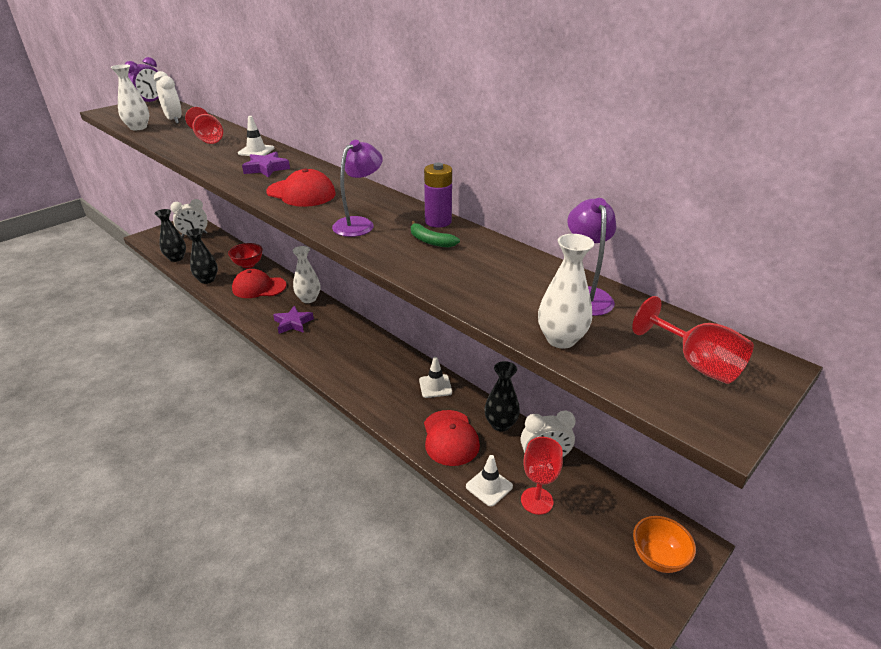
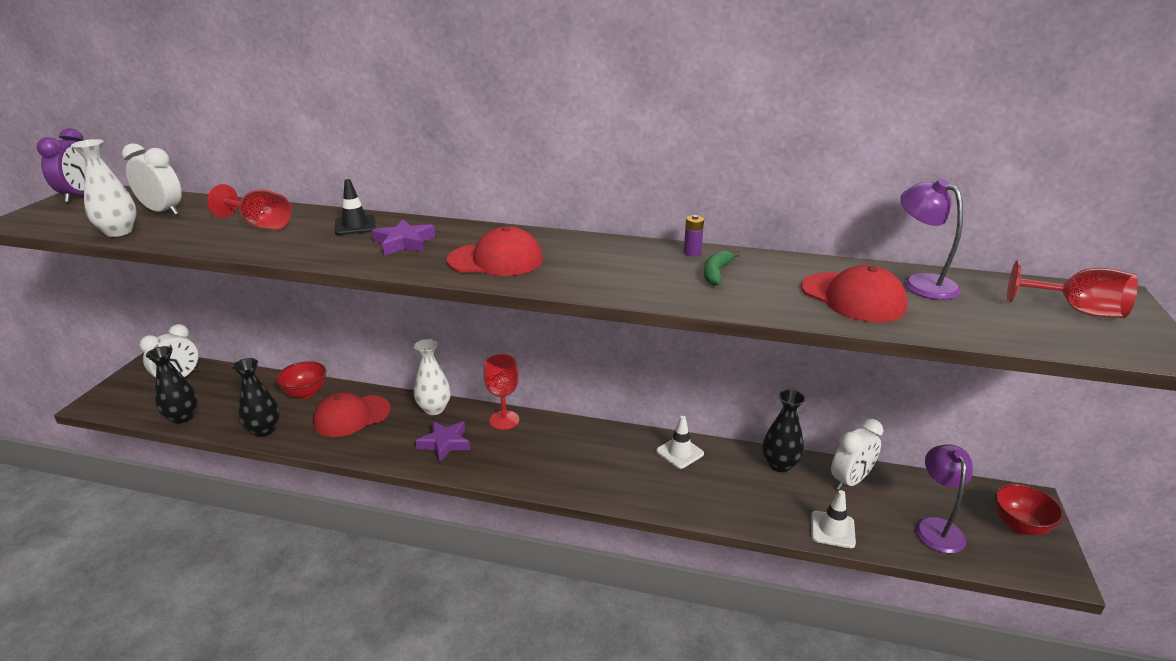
camera: 30 degrees left, 5 degrees down
(256, 151) = (355, 226): white traffic cone -> black traffic cone
(359, 224) = (617, 275): purple lamp -> purple lamp (936, 527)
(430, 241) = (716, 273): green banana -> green banana turned 105 degrees clockwise
(438, 221) = (692, 252): purple battery -> purple battery, size x0.56
(450, 438) = (749, 498): red cap -> red cap (853, 298)
(537, 501) = (884, 523): red goblet -> red goblet (504, 420)
(561, 339) = (963, 326): white vase -> none
(658, 558) = (1019, 525): orange bowl -> red bowl

